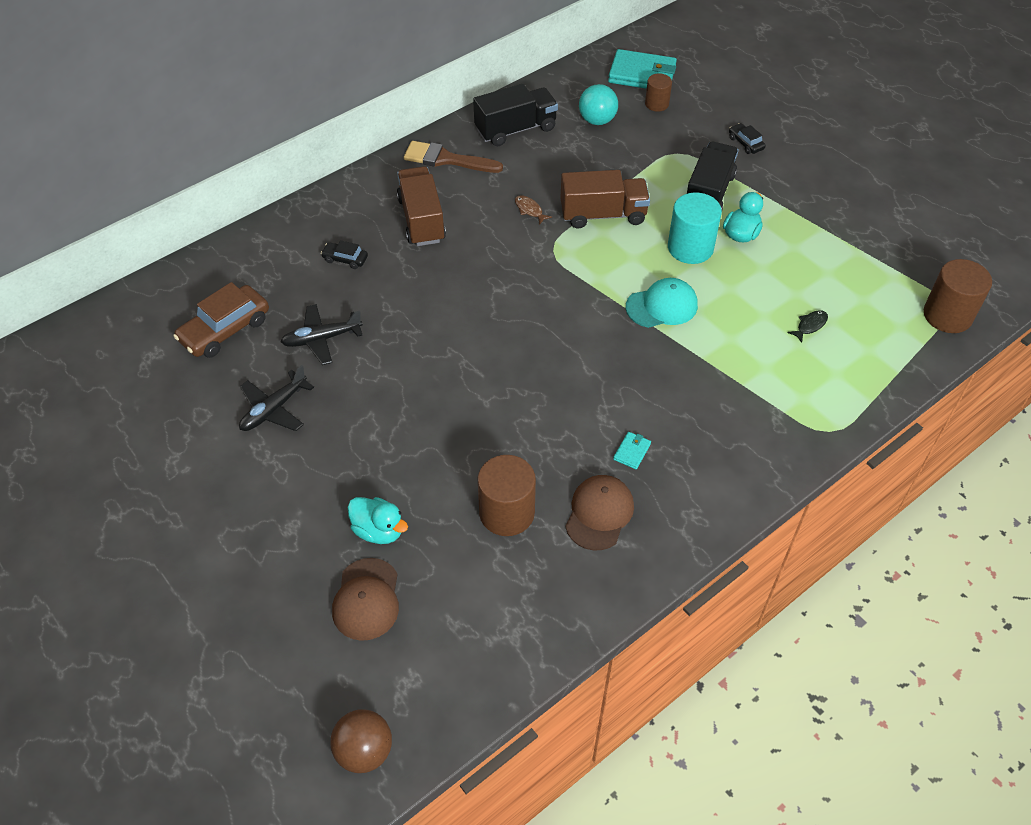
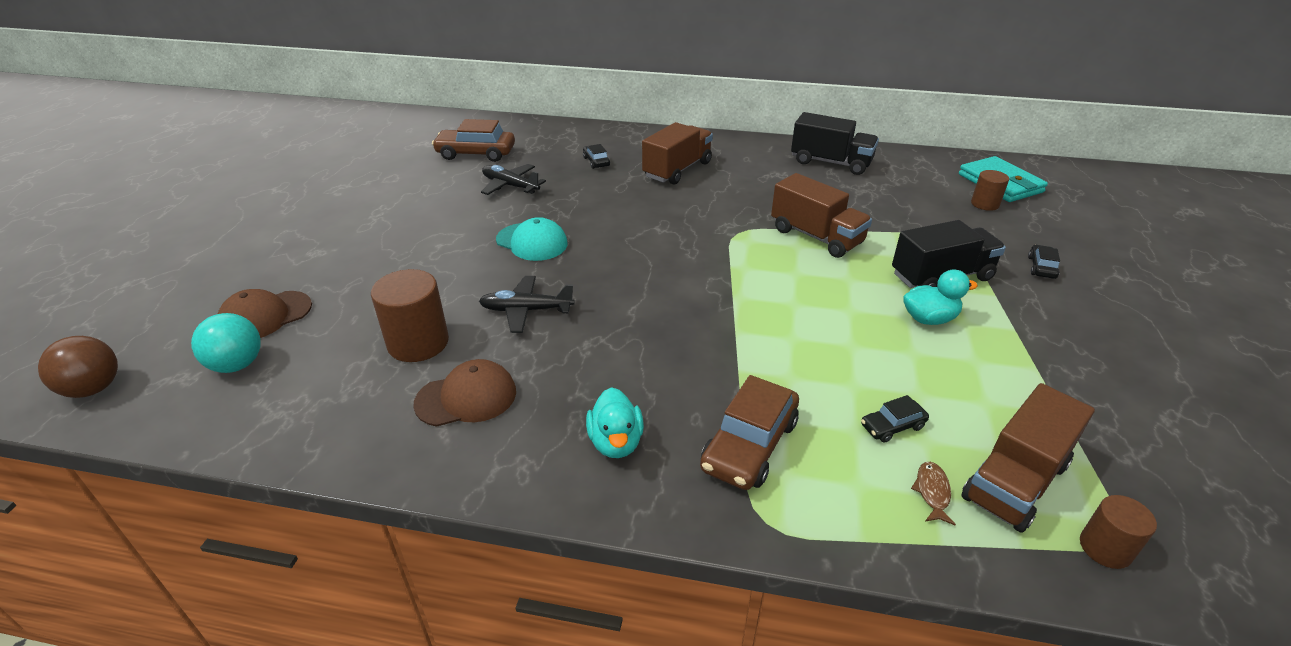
camera: 50 degrees right, 15 degrees down
(274, 409) = (423, 198): black plane -> black plane (526, 310)
(379, 530) = (343, 289): turquoise duck -> turquoise duck (616, 442)
(446, 159) = (751, 153): brown brush -> none
(529, 210) = (762, 204): brown fish -> brown fish (932, 492)
(597, 120) = (909, 188): turquoise ball -> turquoise ball (237, 365)
(632, 452) = (564, 382): turquoise wallet -> none
(662, 306) = (765, 315): turquoise cap -> turquoise cap (532, 242)
(690, 248) = (860, 297): turquoise cylinder -> none
(769, 398) = (749, 445): none -> brown car
(810, 325) = (892, 426): black fish -> black car
(886, 310) = (1015, 481): none -> brown truck
(947, 315) = (1105, 548): brown cylinder -> brown cylinder, size x0.59

